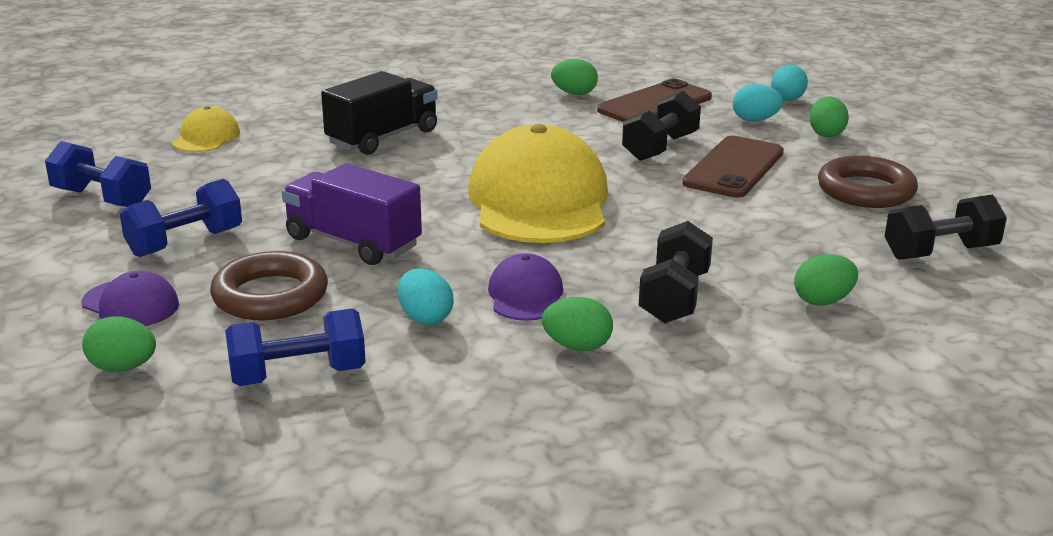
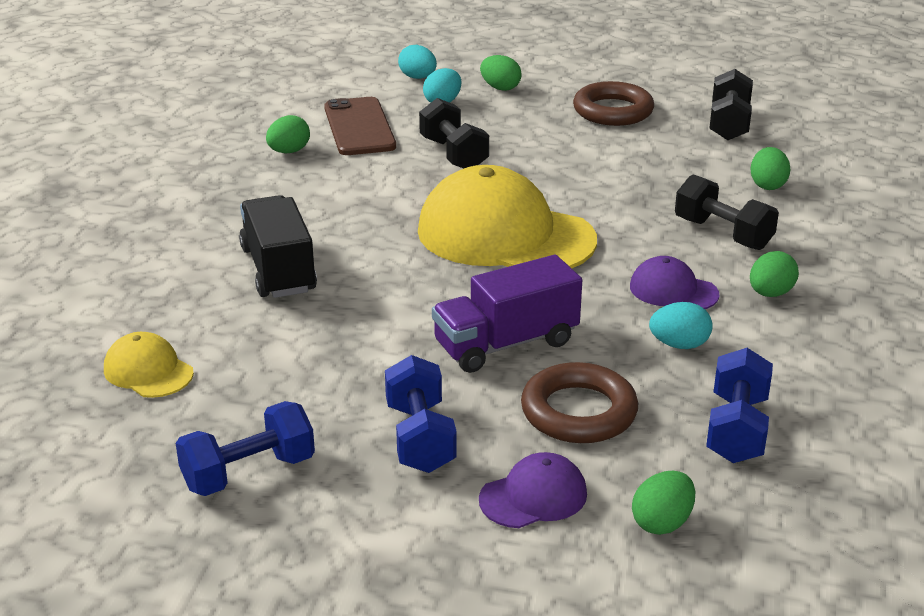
camera: 60 degrees left, 5 degrees up
(733, 168) = (524, 140): brown phone -> none

